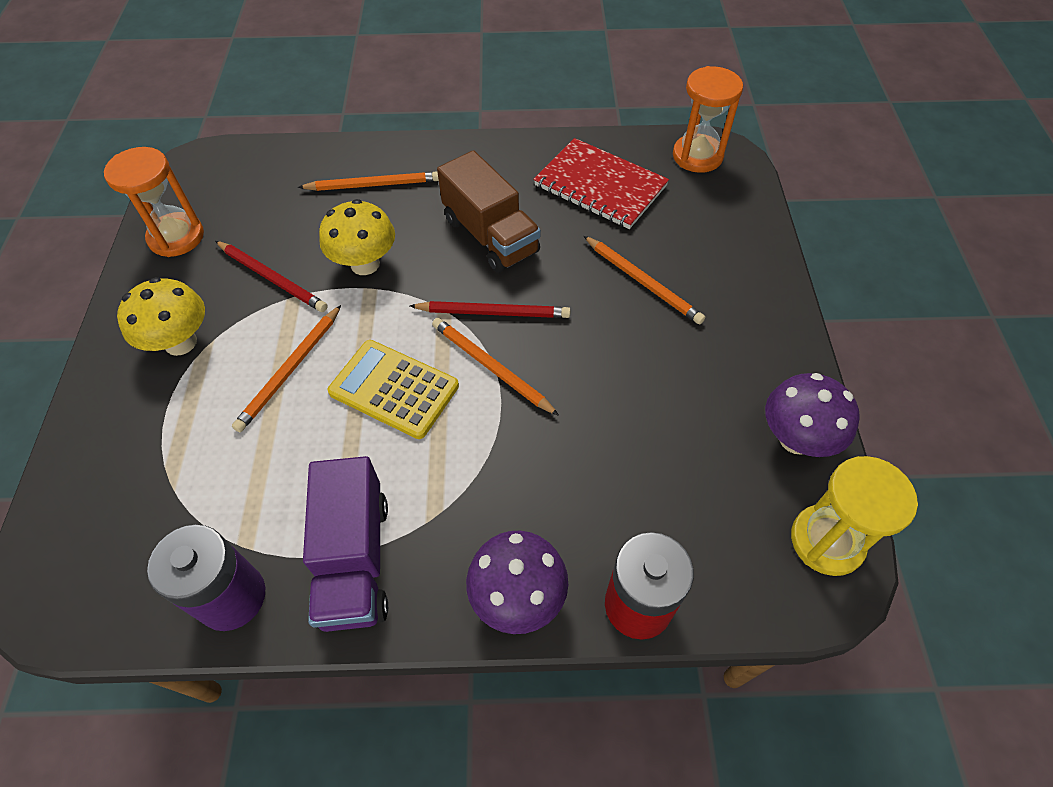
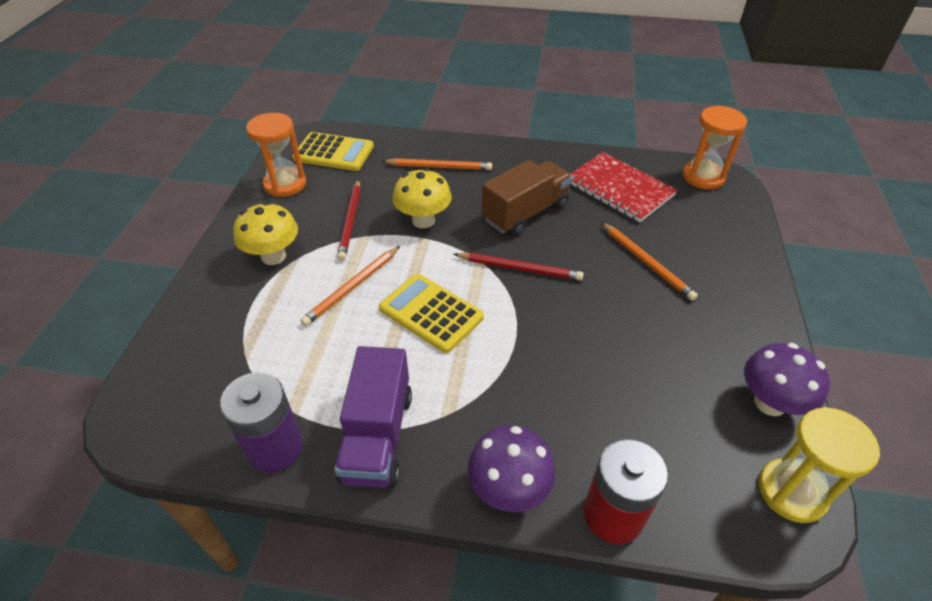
camera: 10 degrees right, 10 degrees down
(232, 182) = (333, 153): none -> yellow calculator
(272, 278) = (351, 221): red pencil -> red pencil turned 45 degrees clockwise
(490, 236) = (525, 213): brown truck -> brown truck turned 105 degrees counterclockwise
(491, 367) = (512, 308): orange pencil -> none

